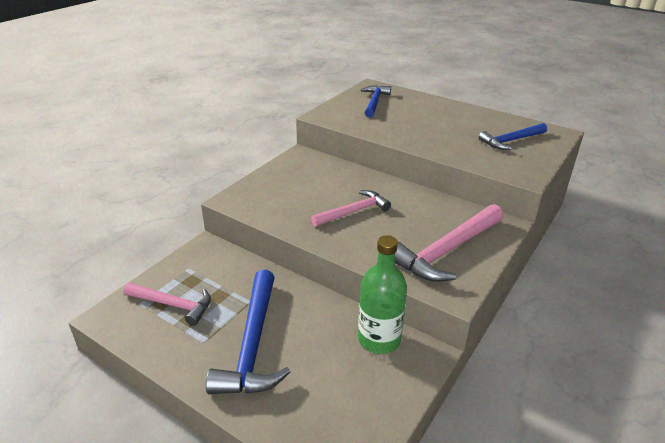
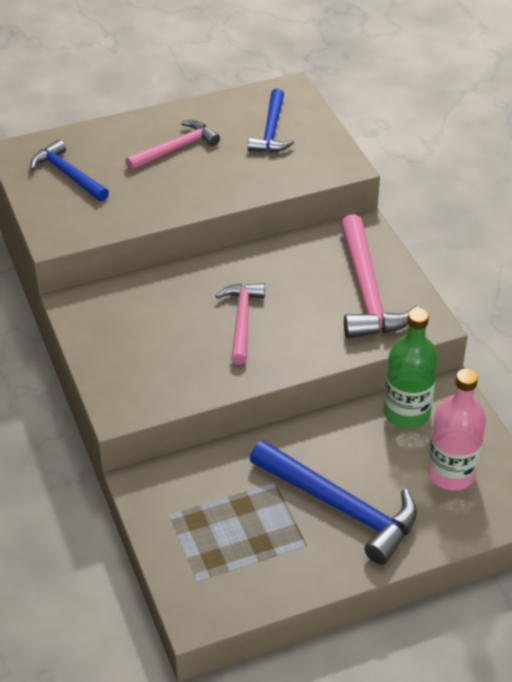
camera: 55 degrees left, 10 degrees up
(173, 305) = (225, 550): pink hammer -> pink hammer (176, 149)
(340, 396) = (451, 473): none -> pink bottle

